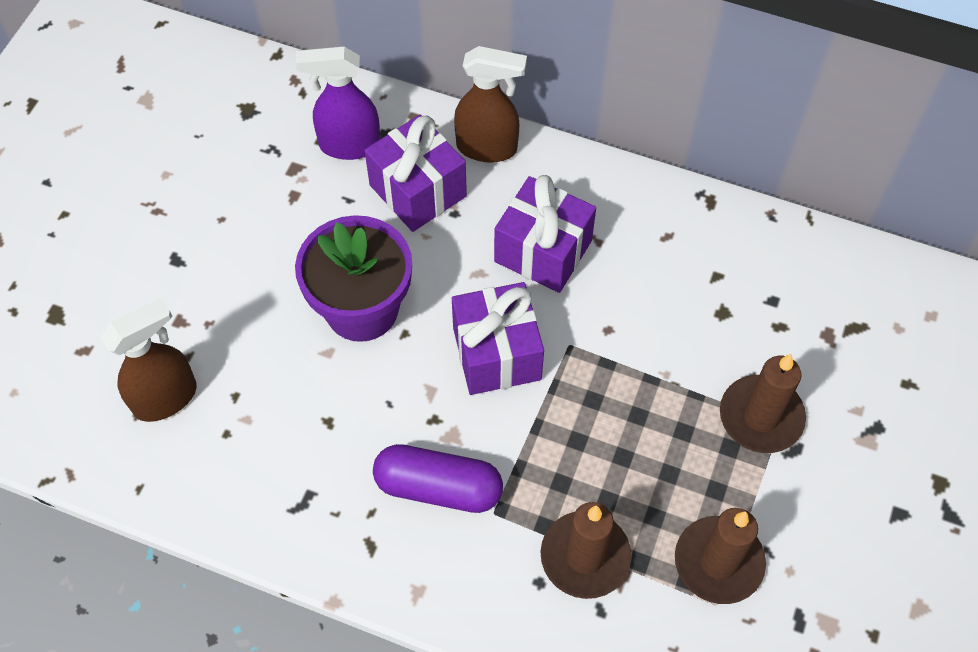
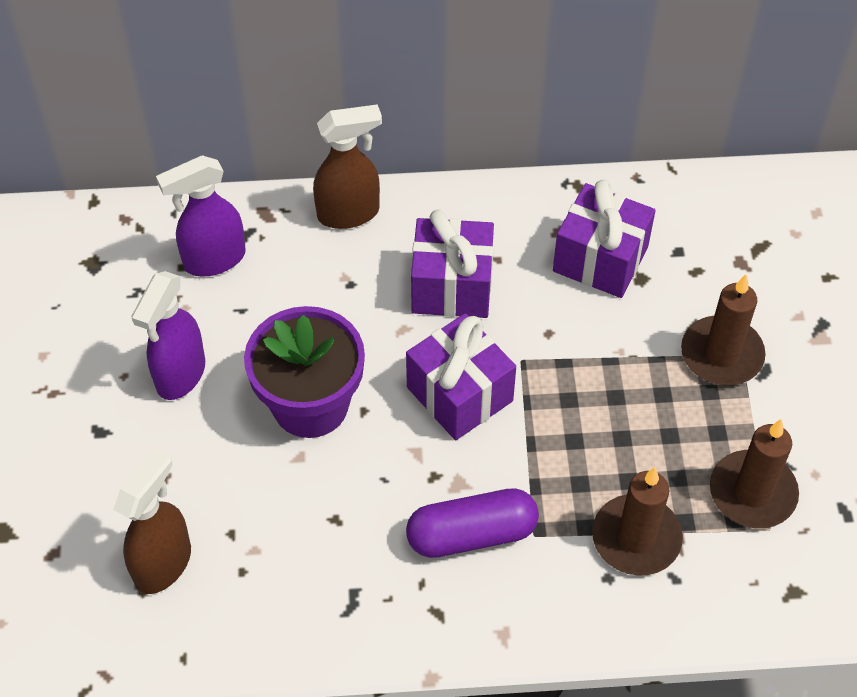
camera: 25 degrees left, 5 degrees down
(267, 237) = (180, 375): none -> purple spray bottle
(418, 191) = (304, 277): purple gift -> purple gift (600, 259)

